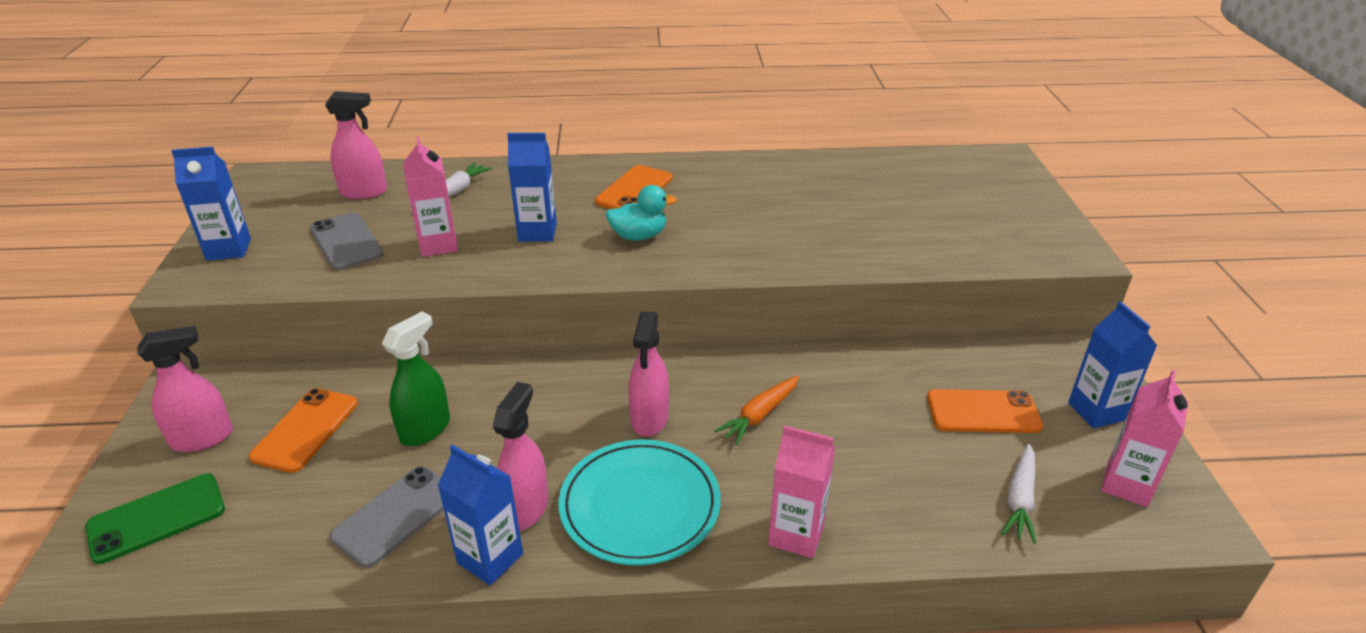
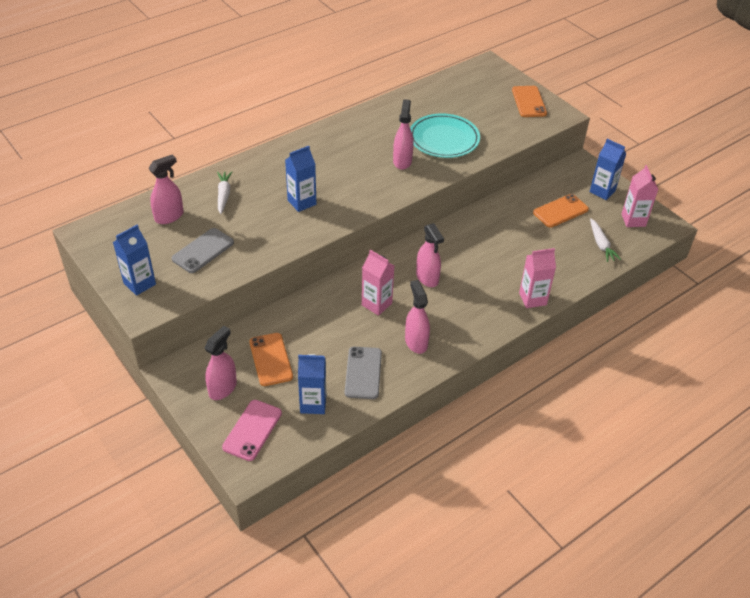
camera: 35 degrees left, 10 degrees up
(157, 518) = (252, 430): green phone -> pink phone
(346, 242) = (203, 251): grey phone -> grey phone turned 75 degrees counterclockwise
(425, 429) = (330, 331): green spray bottle -> none
(438, 245) = (257, 231): pink carton -> pink carton (376, 304)
(490, 558) = (423, 368): blue carton -> blue carton (313, 404)
(634, 190) = (323, 155): orange phone -> orange phone (529, 102)
(639, 236) = (356, 183): turquoise duck -> none
(640, 505) = (461, 317): turquoise plate -> turquoise plate (444, 139)
(737, 231) = (402, 161): none -> pink spray bottle
(759, 415) = (473, 254): orange carrot -> none

